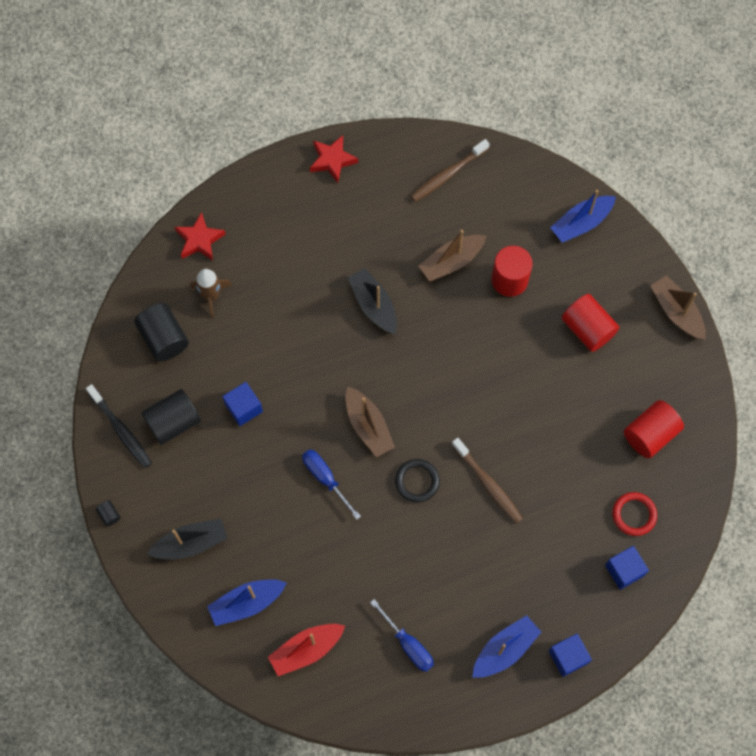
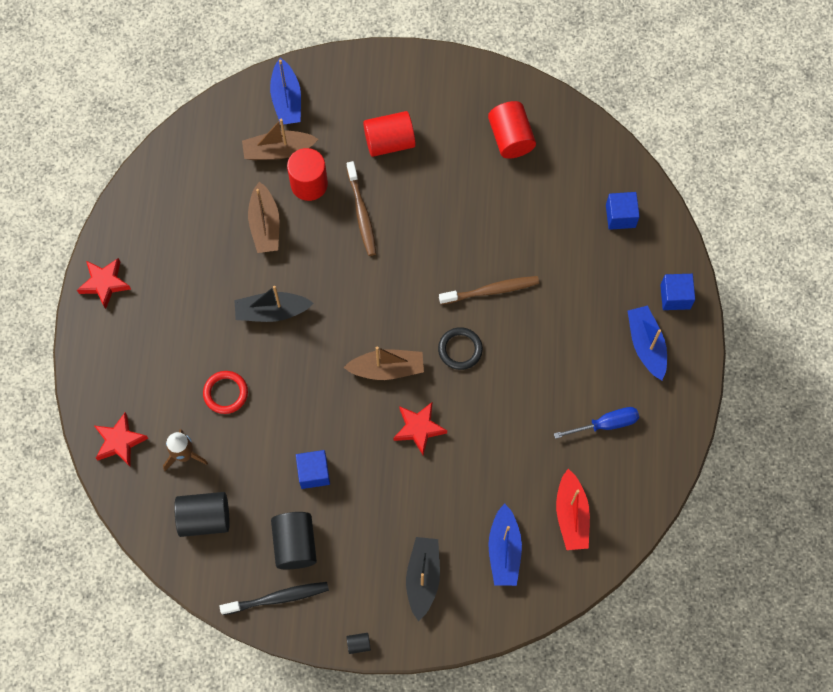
camera: 65 degrees left, 0 degrees up
(325, 478) = (419, 428): blue screwdriver -> red star
(448, 174) = (176, 189): brown toothbrush -> brown toothbrush (361, 213)
(634, 514) = (575, 185): red ring -> red ring (225, 393)
(676, 312) = (410, 64): brown boat -> brown boat (278, 151)

